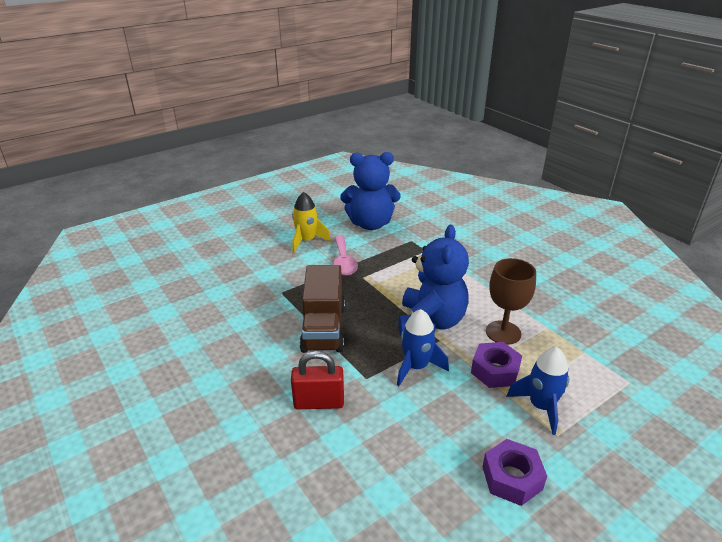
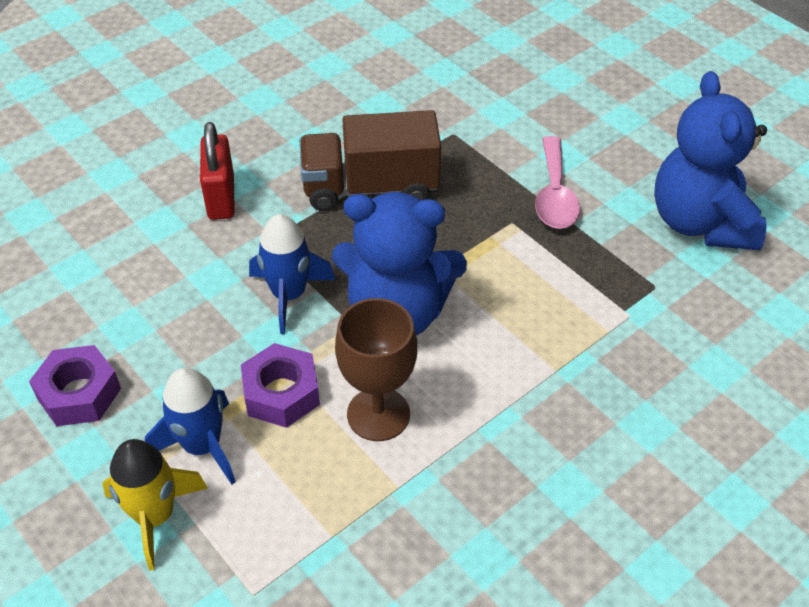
camera: 85 degrees right, 15 degrees up
(307, 241) = (610, 143): yellow rocket -> yellow rocket (155, 516)
(343, 262) = (554, 195): pink spoon -> pink spoon turned 75 degrees counterclockwise

